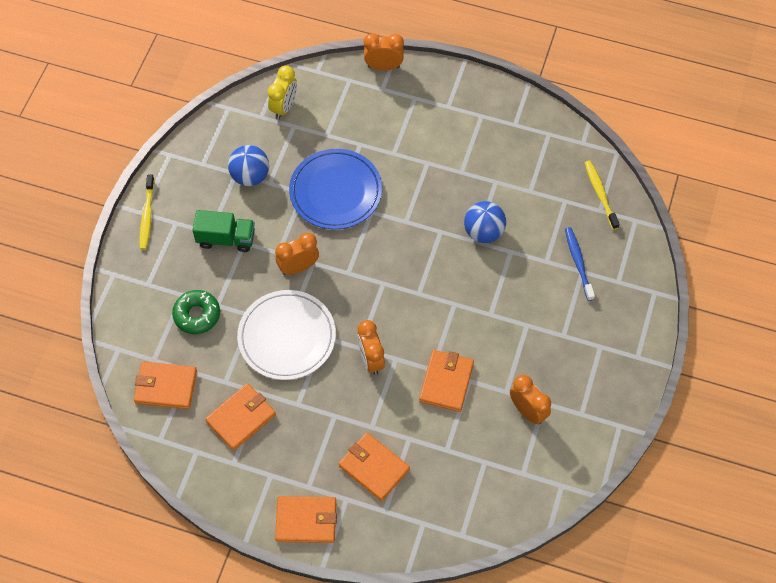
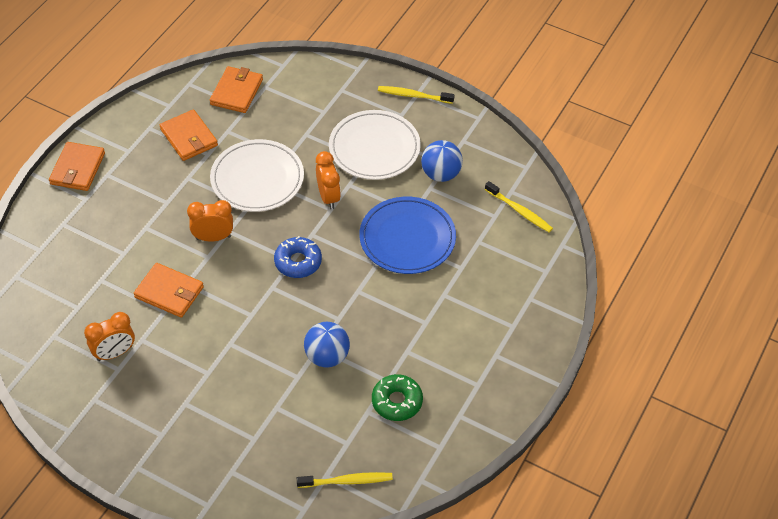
camera: 100 degrees right, 10 degrees down
(197, 315) = (300, 119): green donut -> green donut (397, 401)
(226, 239) = (374, 148): green truck -> white plate
(284, 107) = (519, 211): yellow clock -> yellow toothbrush
(374, 467) = (106, 222): orange wallet -> none
(383, 67) = (559, 304): orange clock -> none
(384, 277) = (298, 262): none -> blue donut
(578, 263) = (265, 437): blue toothbrush -> none

